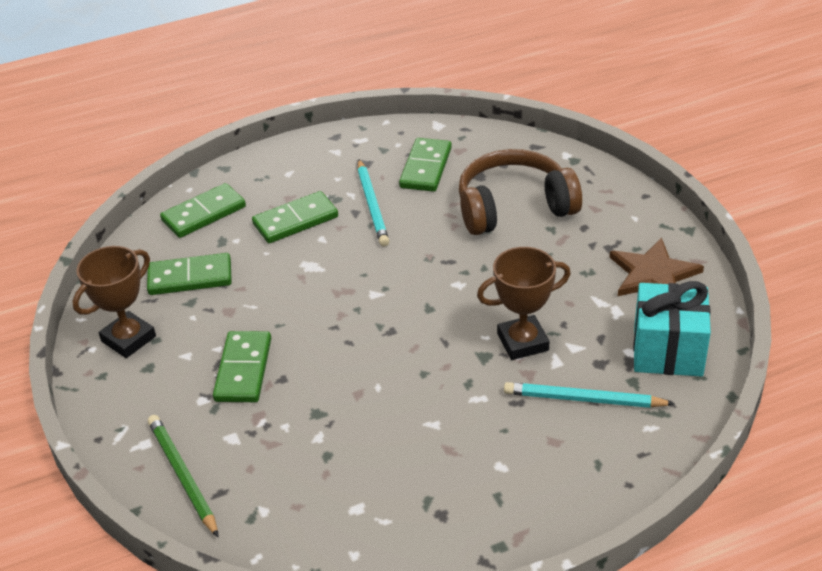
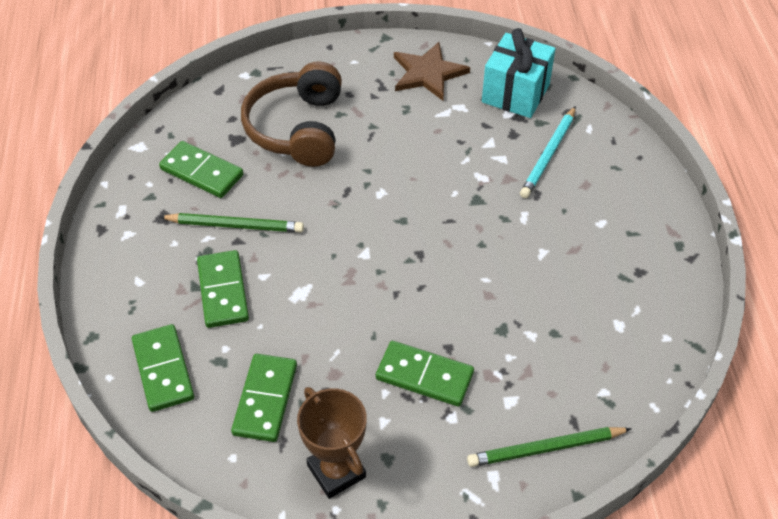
camera: 75 degrees left, 10 degrees up
(372, 205) = (235, 225): turquoise pencil -> green pencil
(522, 342) = (471, 171): brown trophy -> none

